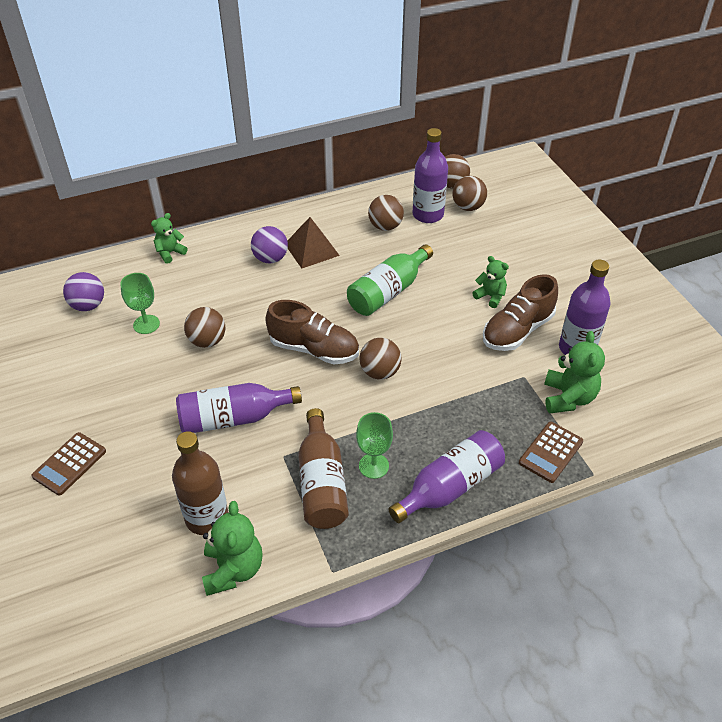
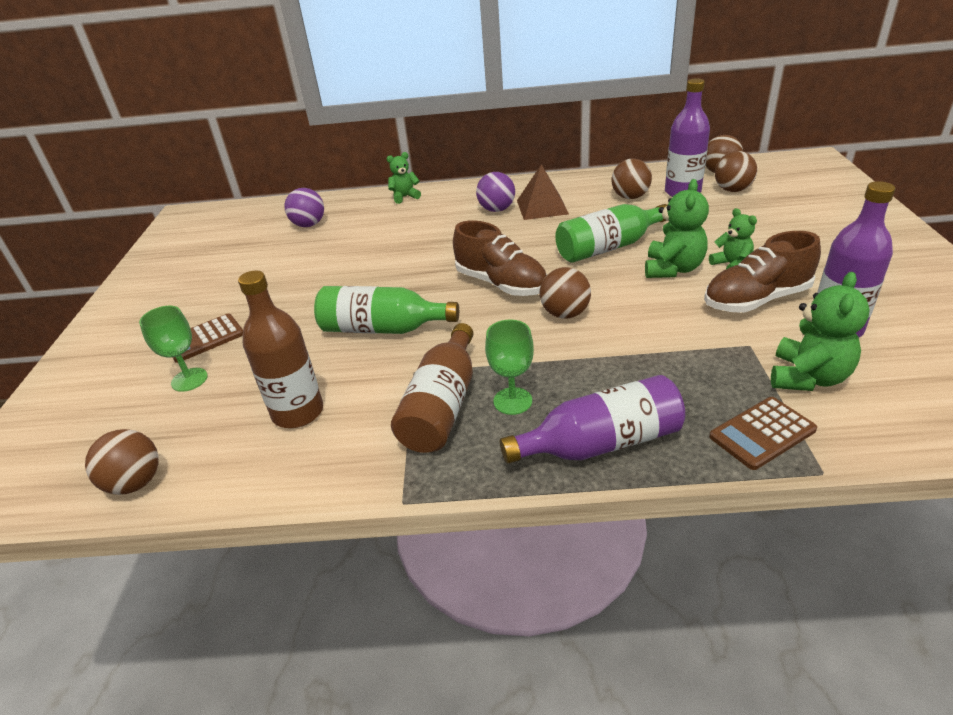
camera: 25 degrees right, 10 degrees down
(146, 324) = (349, 244): green goblet -> green goblet (189, 379)
(207, 341) = (397, 263): brown ball -> brown ball (135, 483)
(233, 418) = (382, 329): purple bottle -> green bottle
(233, 569) = (291, 470): green teddy bear -> green teddy bear (673, 269)

